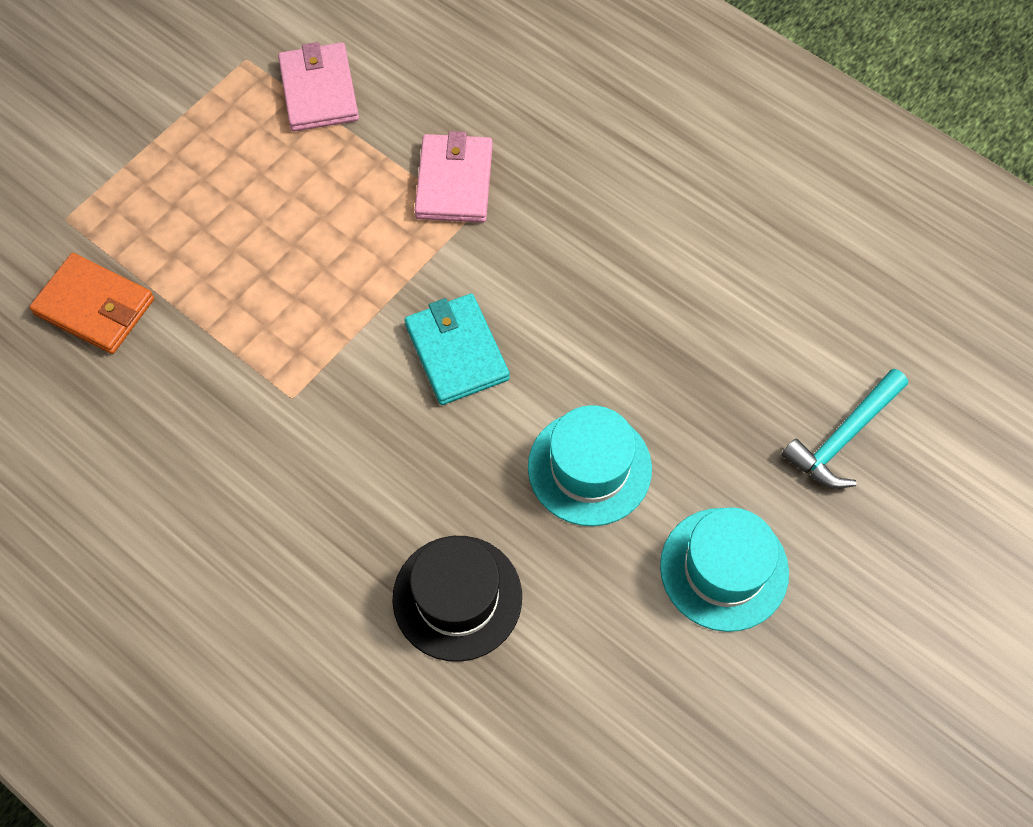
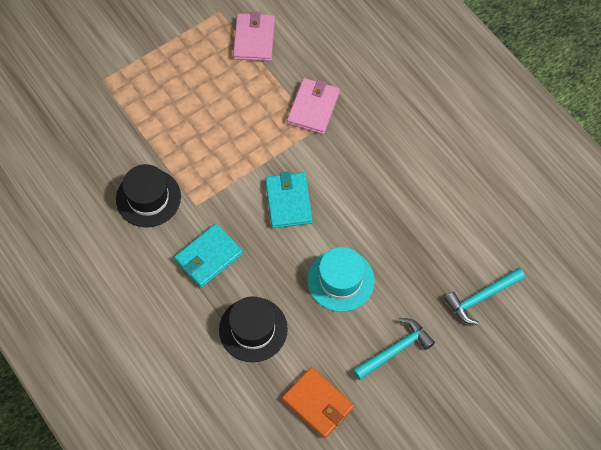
camera: 15 degrees right, 0 degrees up
(95, 307) = (107, 132): orange wallet -> orange wallet (318, 404)
(201, 406) = (148, 198): none -> black hat
(339, 485) = (208, 257): none -> turquoise wallet
(724, 569) = (395, 350): turquoise hat -> turquoise hammer

